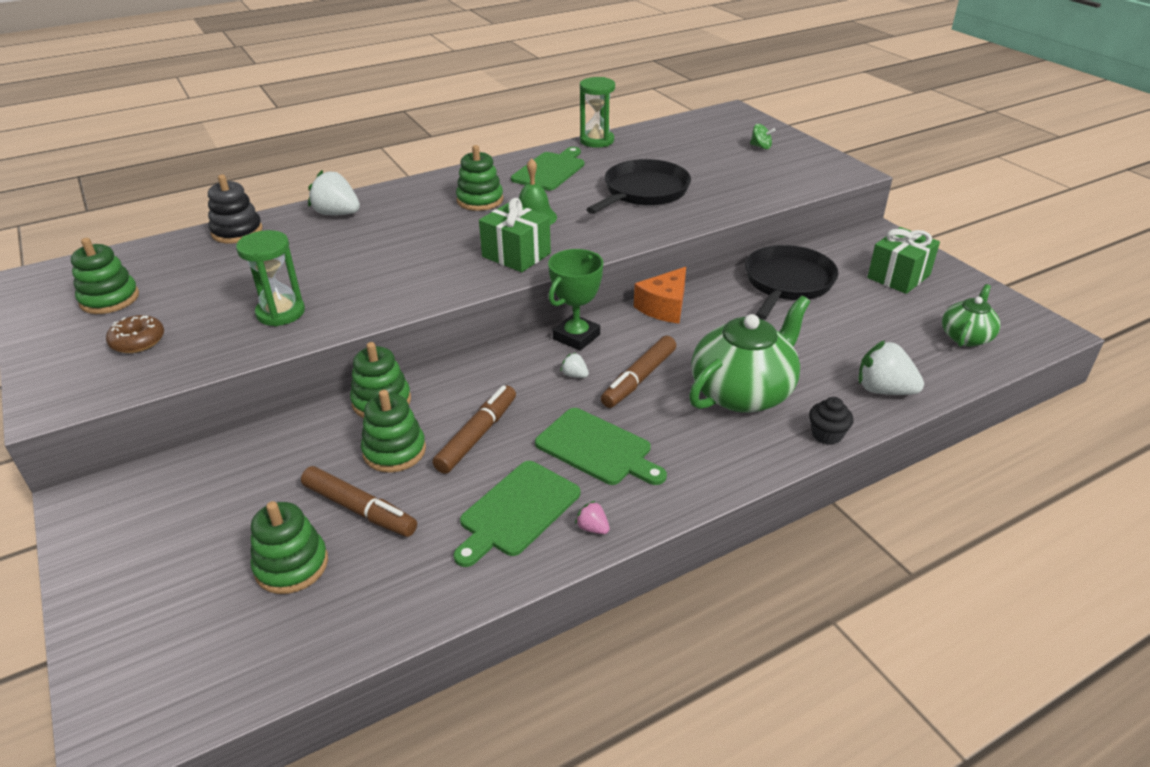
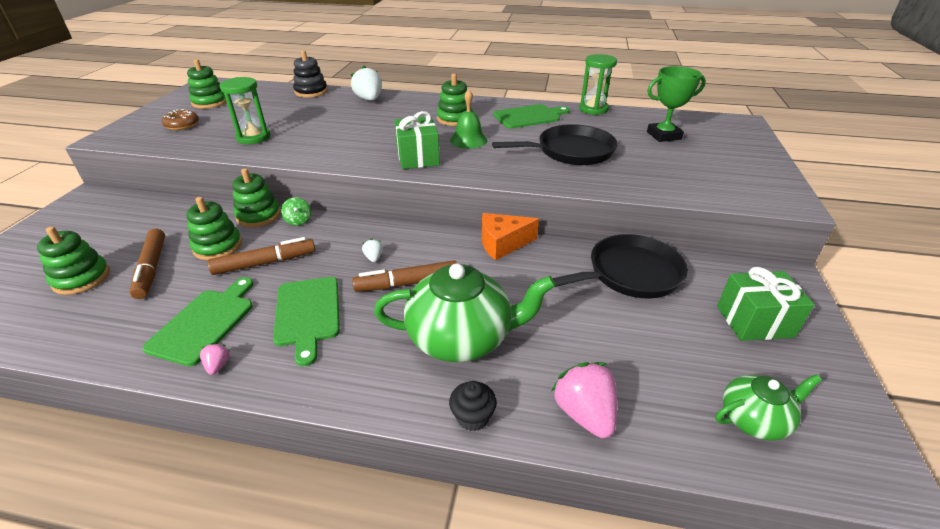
camera: 40 degrees right, 0 degrees up
(517, 511) = (205, 323): green cutting board -> green cutting board turned 120 degrees clockwise
(576, 337) = (414, 234): green trophy -> green trophy (663, 135)
(761, 147) = (726, 154): green spinning top -> green spinning top (298, 220)
(883, 390) = (584, 413): white strawberry -> pink strawberry

